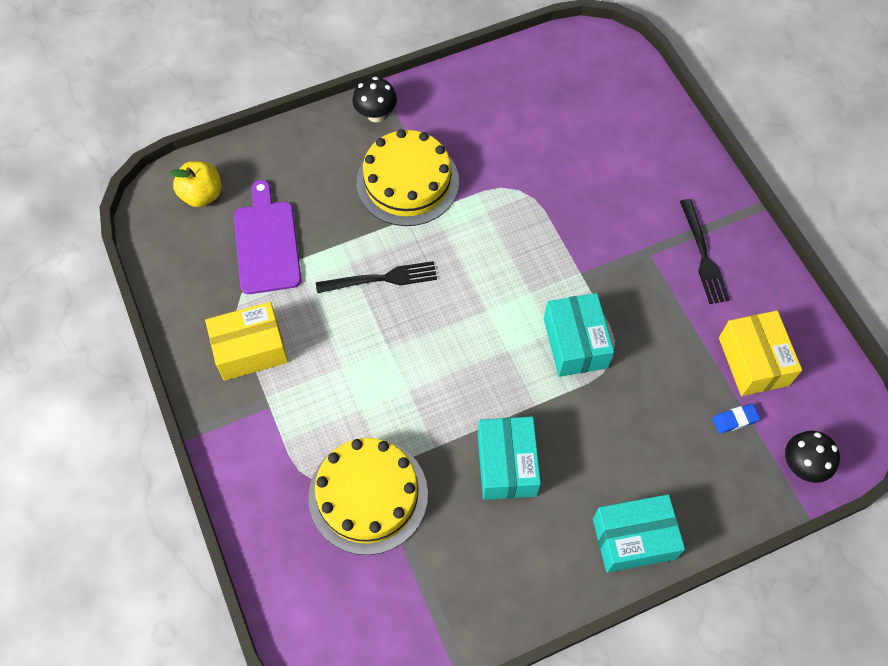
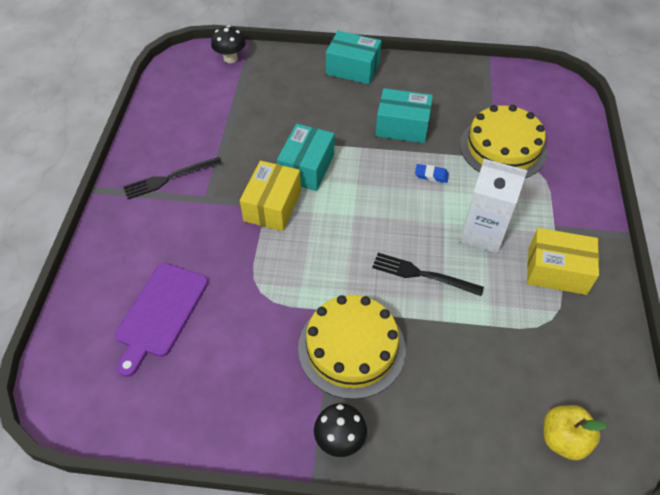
camera: 150 degrees left, 10 degrees down
(266, 243) = (512, 354): purple cutting board -> purple cutting board (160, 313)
(342, 356) = (483, 233): none -> white carton
(506, 464) = (402, 126): turquoise box -> turquoise box turned 75 degrees clockwise
(703, 255) = (169, 178): black fork -> black fork turned 135 degrees counterclockwise
(735, 420) = (245, 90): blue eraser -> blue eraser (431, 175)
(753, 361) = (204, 110): yellow box -> yellow box (272, 206)

